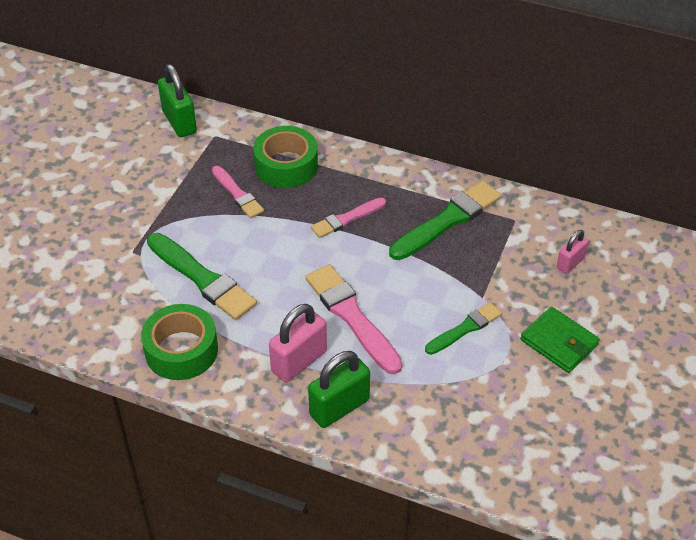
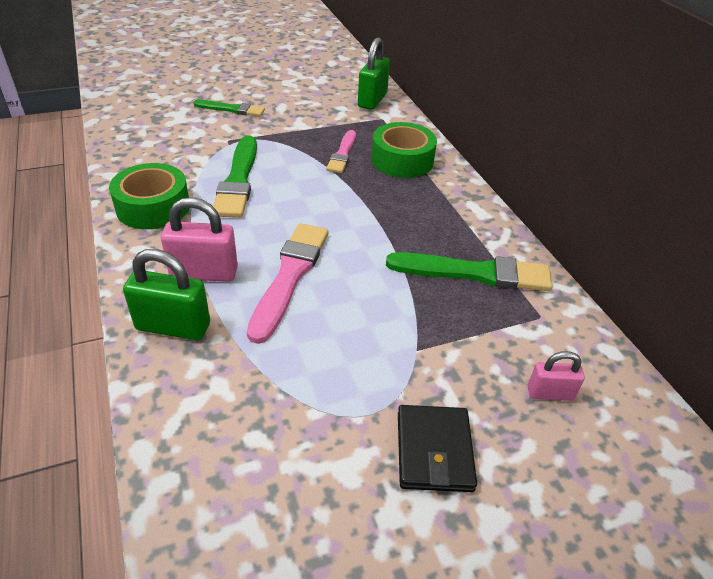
camera: 45 degrees right, 5 degrees down
(346, 219) = (392, 216): pink brush -> none
(465, 328) = (362, 360): green brush -> green brush (232, 109)
(559, 342) = (434, 451): green wallet -> black wallet

